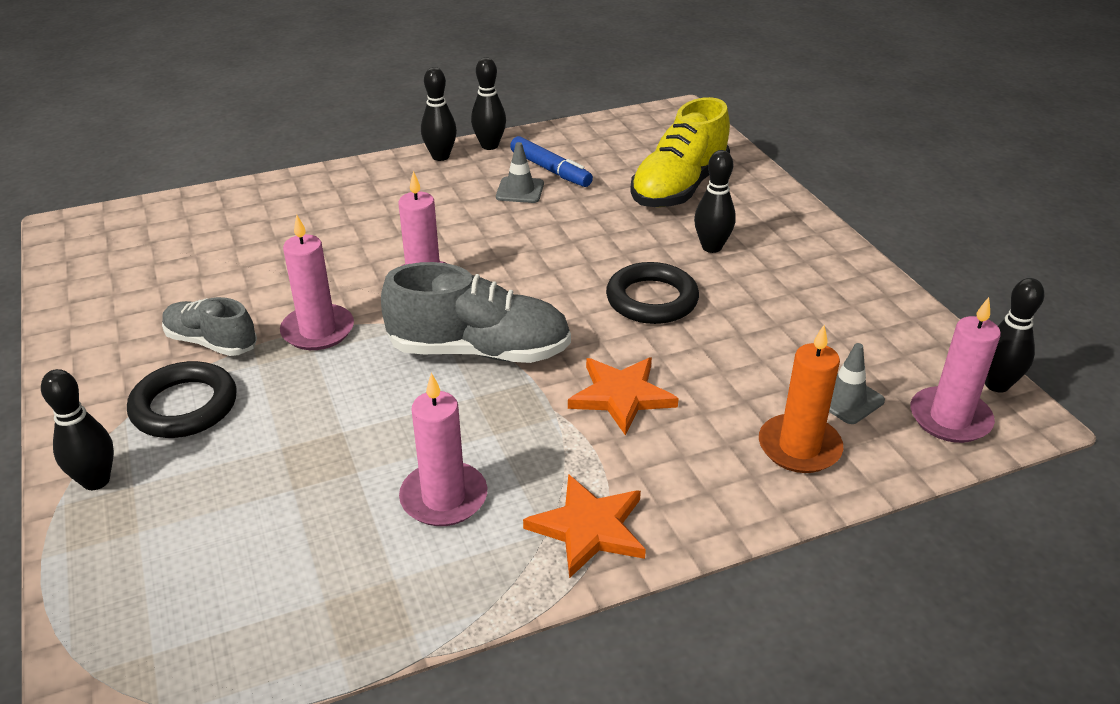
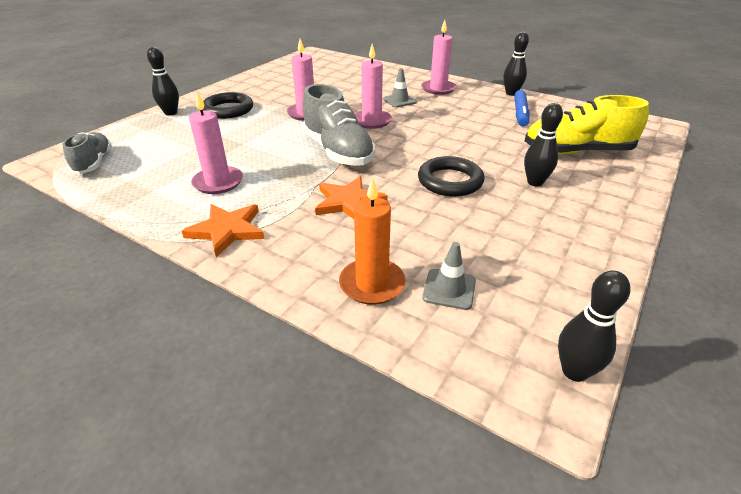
camera: 55 degrees right, 0 degrees up
(211, 342) = (273, 99): grey shoe -> grey shoe (94, 163)
(440, 156) = (479, 87): black bowling pin -> none
(520, 190) = (486, 113): grey traffic cone -> grey traffic cone (399, 101)
(950, 418) = (491, 353): pink candle -> pink candle (438, 89)

